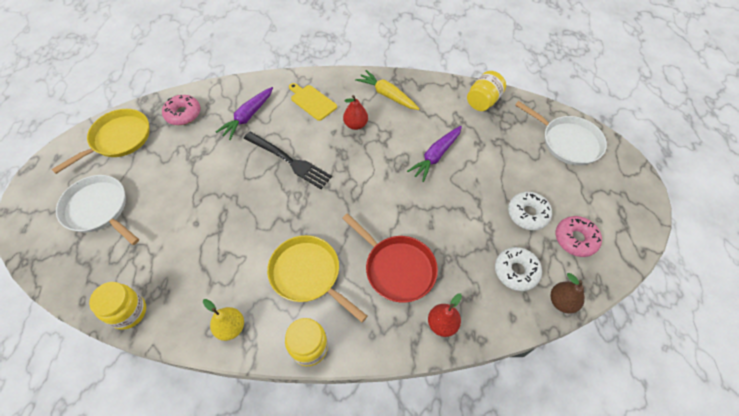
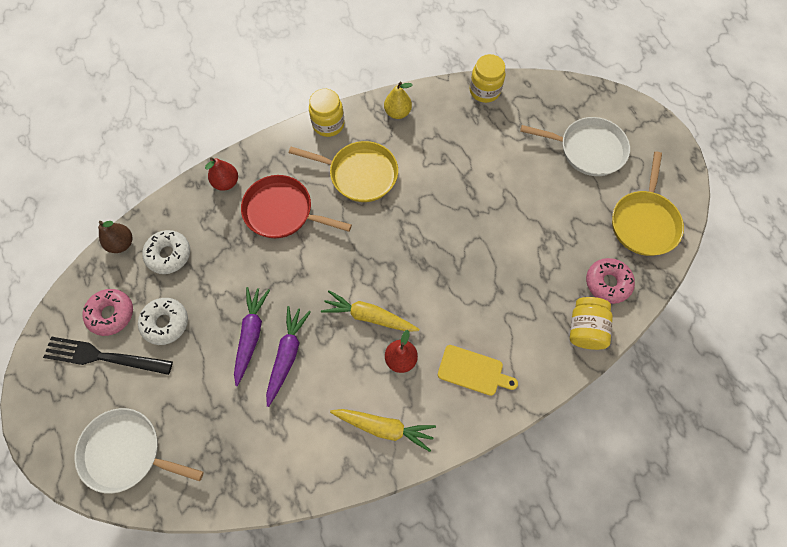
camera: 155 degrees right, 10 degrees up
(248, 117) = (533, 313): purple carrot -> purple carrot (251, 335)
(289, 161) = (447, 276): black fork -> black fork (103, 356)
(363, 157) = (369, 316): none -> yellow carrot
(483, 101) = (252, 477): yellow jar -> yellow jar (585, 328)

